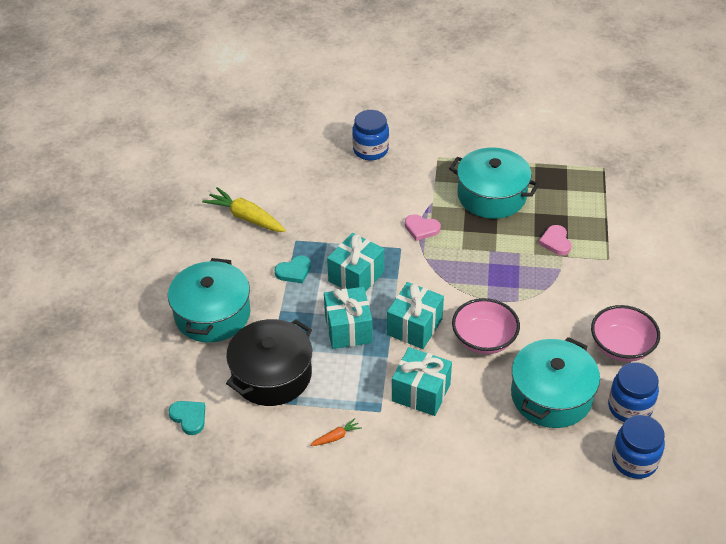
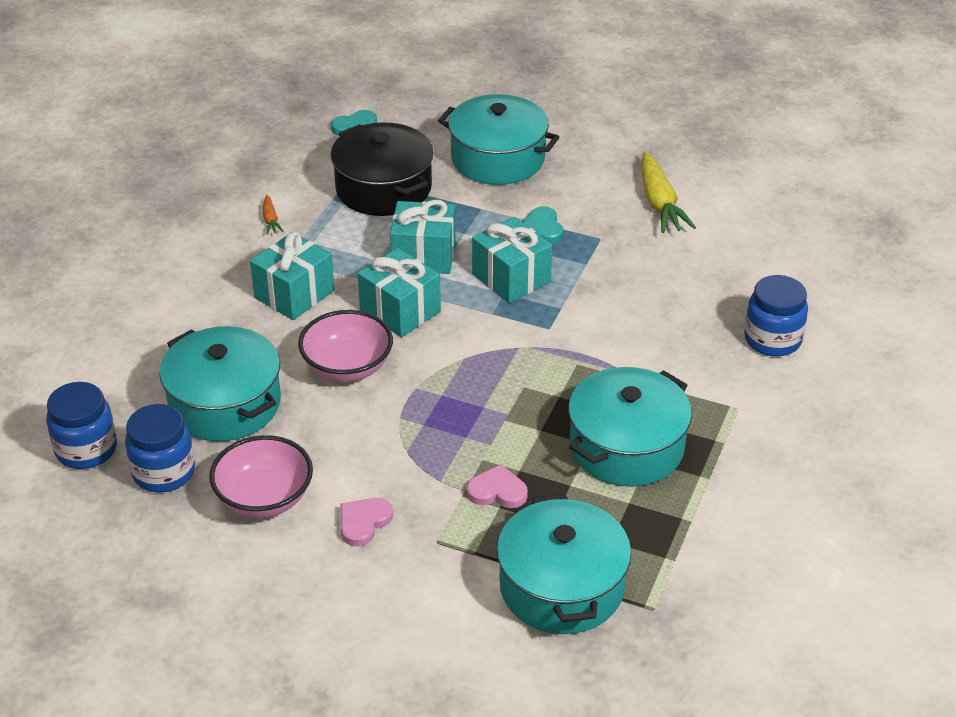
camera: 105 degrees right, 5 degrees down
(246, 217) = (659, 203): yellow carrot -> yellow carrot turned 120 degrees clockwise
(421, 229) = (579, 355): pink heart -> pink heart (363, 522)
(610, 203) = (562, 587): none -> turquoise pot

